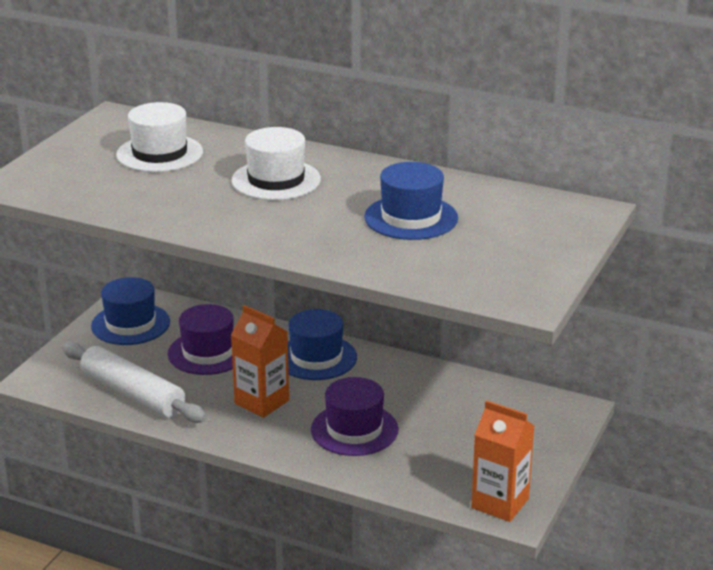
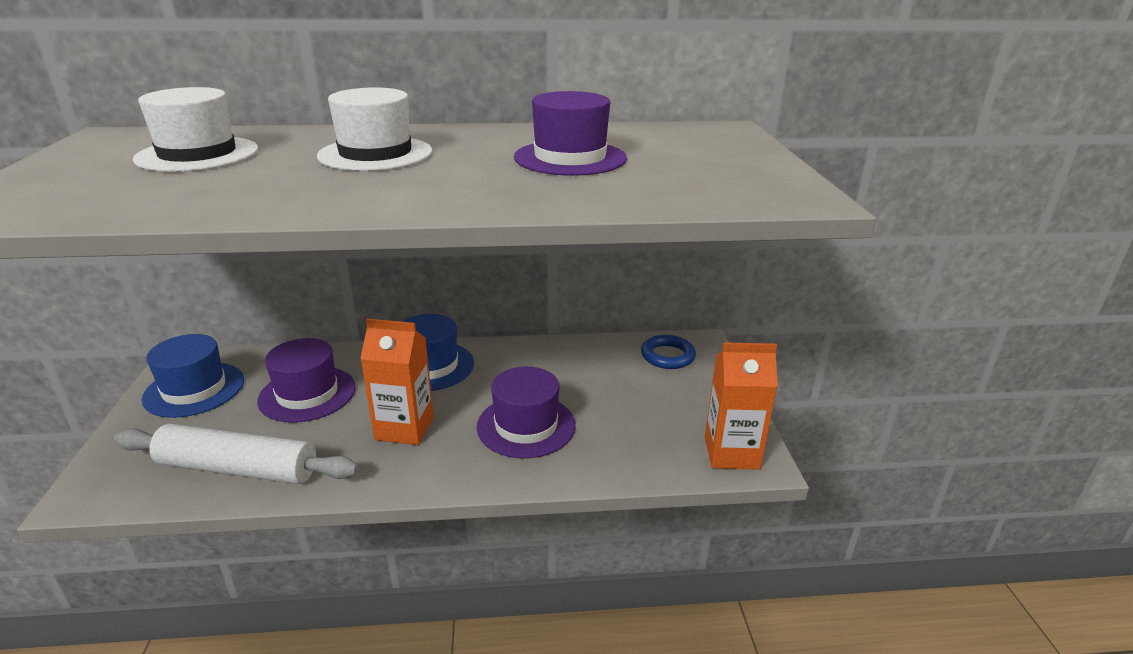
camera: 30 degrees left, 0 degrees up
(411, 218) = (570, 158): blue hat -> purple hat
(531, 411) = (667, 356): none -> blue ring

